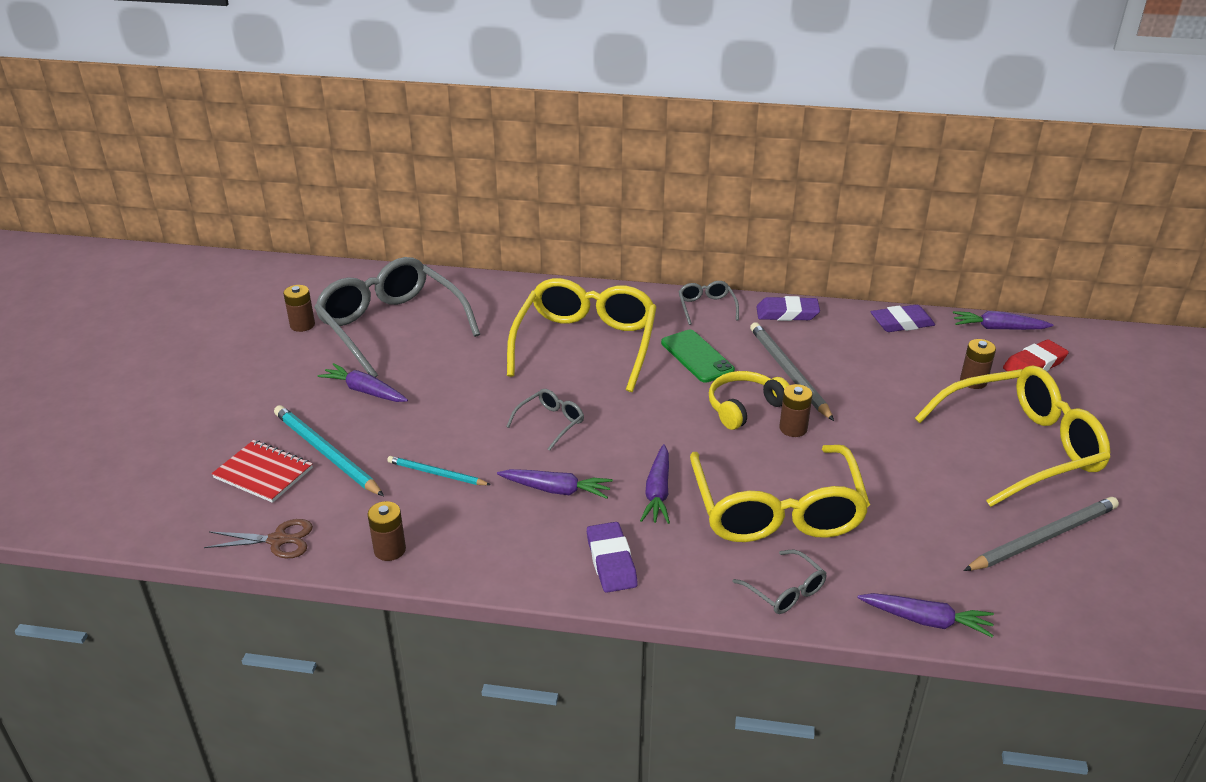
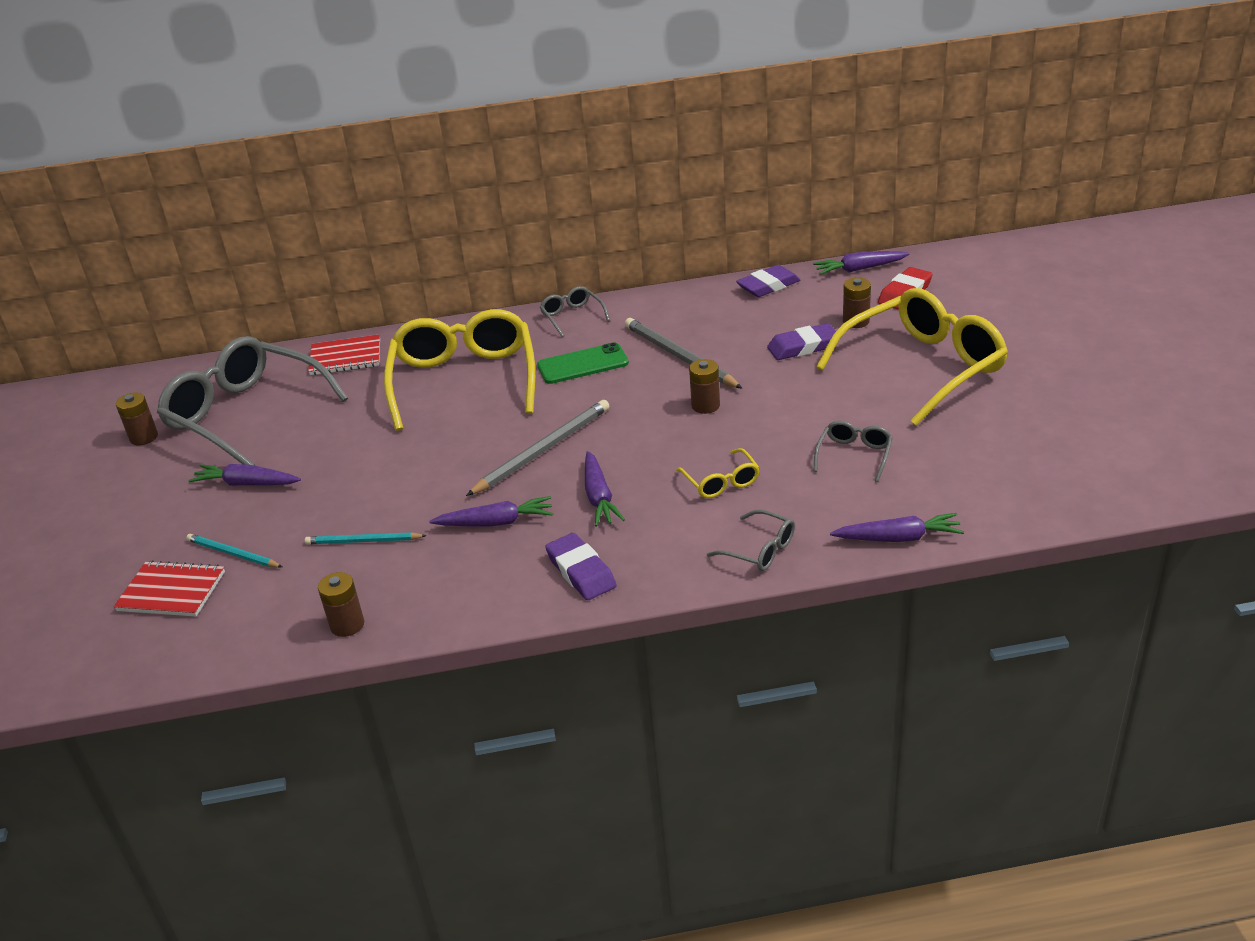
camera: 15 degrees left, 0 degrees up
(278, 540) = (220, 650): brown scissors -> none
(326, 453) = (233, 554): turquoise pencil -> turquoise pencil, size x0.59
(495, 295) = (345, 357): none -> red notebook
(550, 423) = (461, 463): grey glasses -> grey glasses (854, 455)
(697, 356) = (583, 364): green phone -> green phone turned 60 degrees counterclockwise
(744, 407) = (650, 399): yellow headphones -> none
(776, 510) = (721, 482): yellow glasses -> yellow glasses, size x0.43
(787, 313) = (655, 303): purple eraser -> purple eraser (803, 347)
(1043, 537) = (973, 439): grey pencil -> grey pencil (543, 450)

